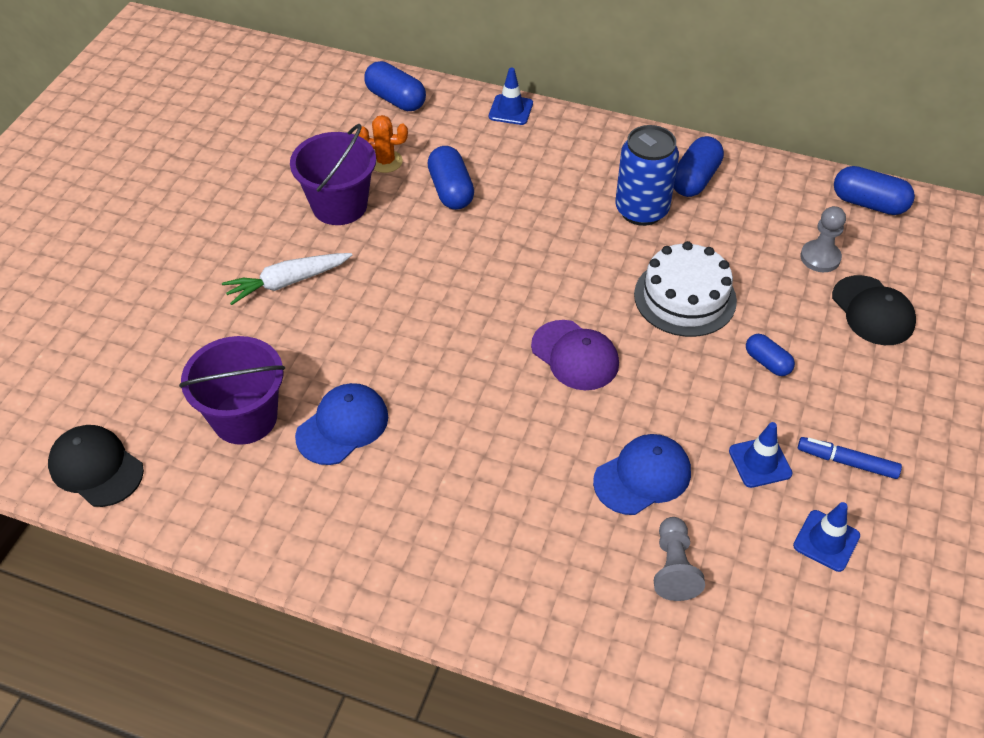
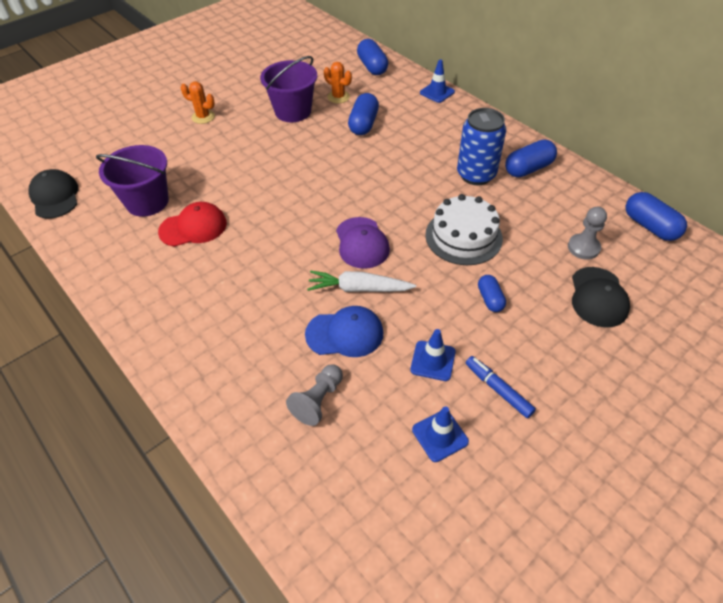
camera: 30 degrees right, 0 degrees up
(215, 260) = (203, 117): none -> orange cactus
(287, 282) = (230, 141): white carrot -> white carrot (359, 288)
(342, 426) = (193, 227): blue cap -> red cap

